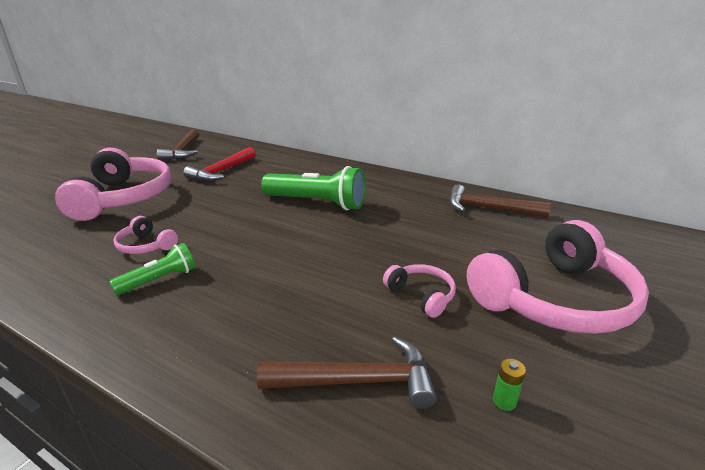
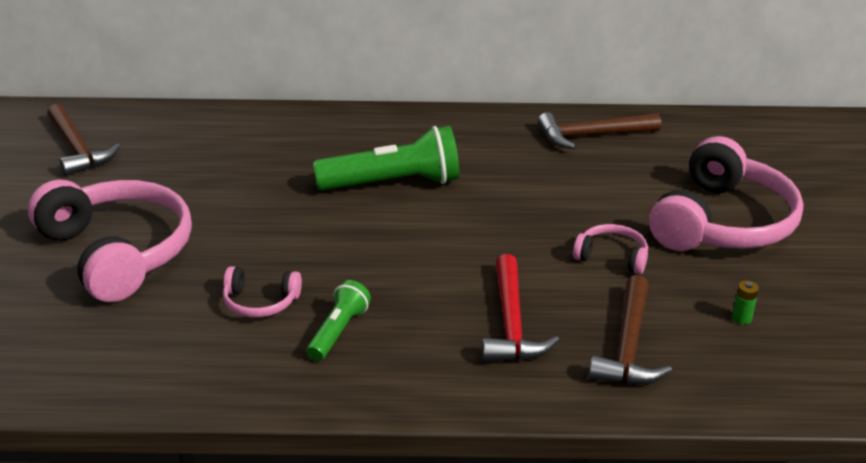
camera: 30 degrees left, 5 degrees up
(222, 171) = (198, 169): red hammer -> red hammer (511, 323)
(357, 381) = (628, 345): brown hammer -> brown hammer turned 135 degrees clockwise

